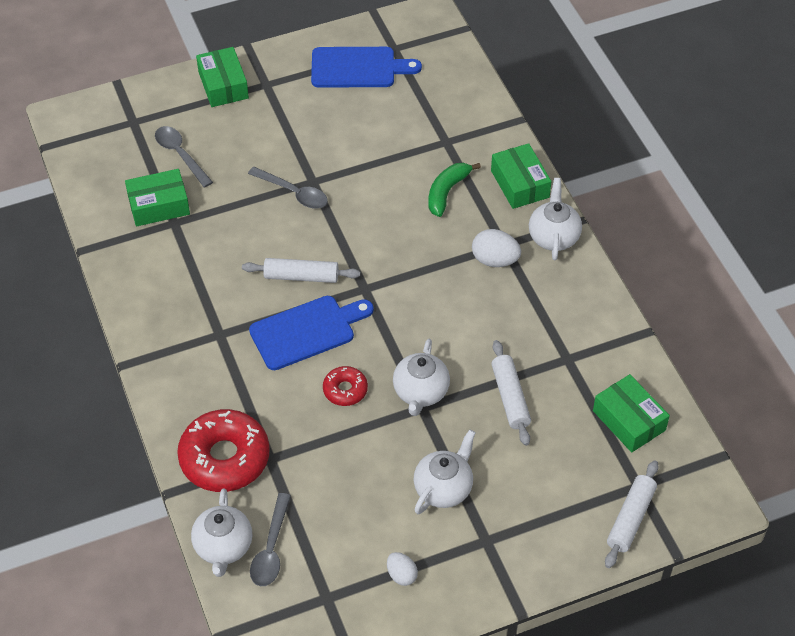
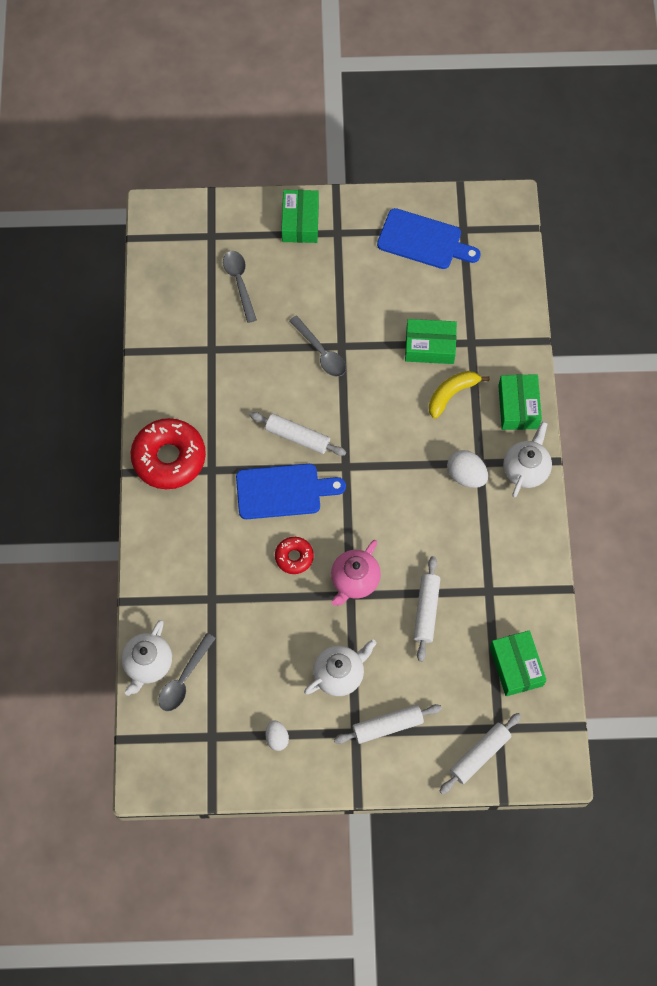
camera: 20 degrees right, 15 degrees up
(159, 205) = (204, 328): green box -> green box (430, 346)
(224, 458) = (176, 586): red donut -> red donut (169, 458)
(420, 392) = (354, 580): white teapot -> pink teapot
(447, 192) = (451, 394): green banana -> yellow banana
(518, 522) = (387, 726): none -> white rolling pin

